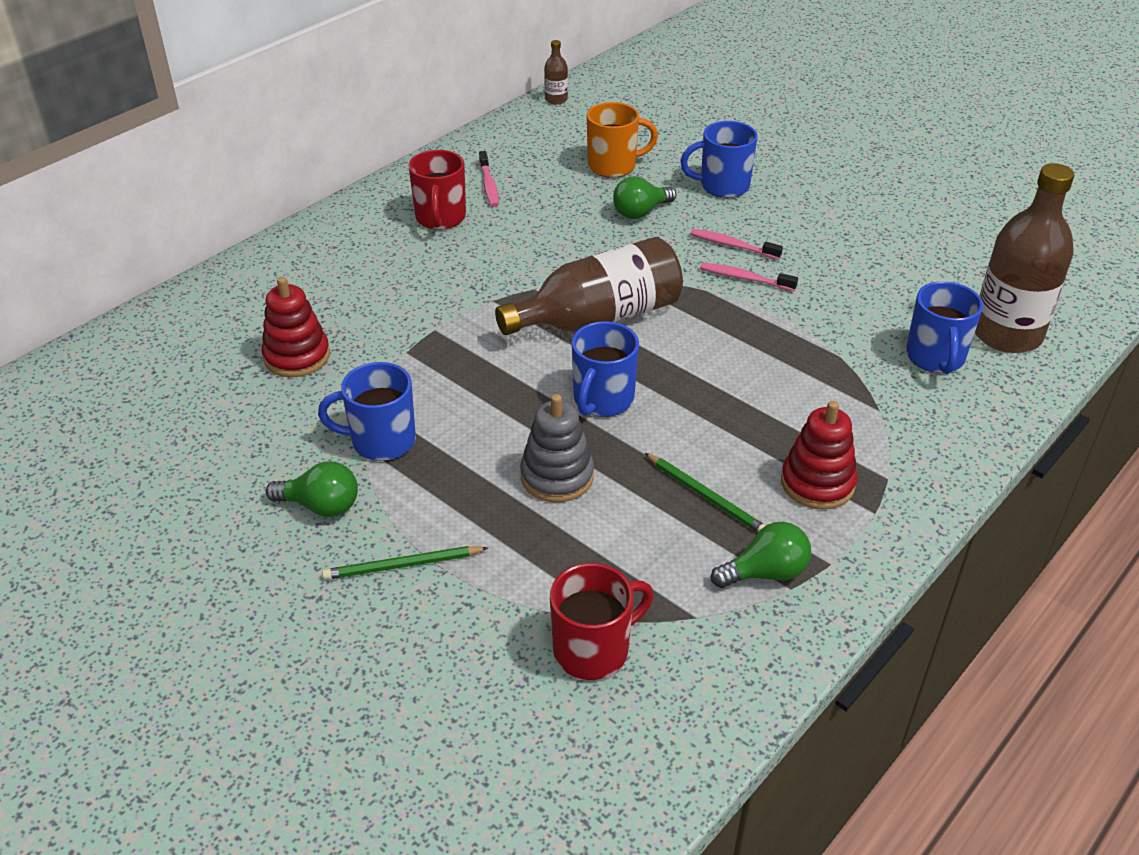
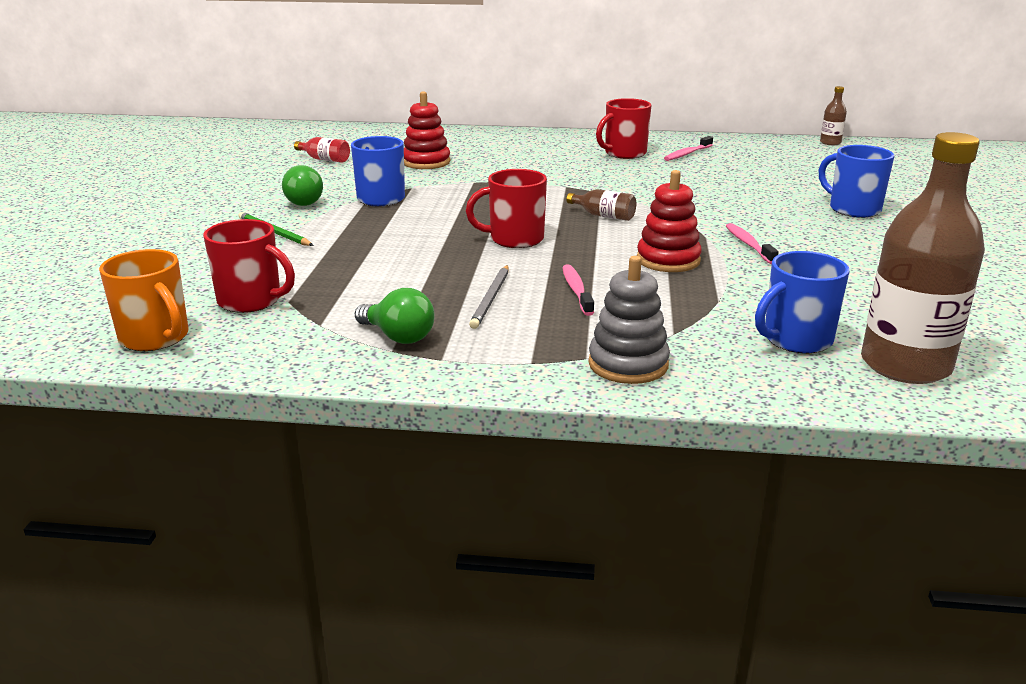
camera: 55 degrees right, 15 degrees down
(180, 430) = (325, 159): none -> red bottle
(557, 476) = (413, 247): grey stacking toy -> grey stacking toy (628, 364)
(599, 318) = (604, 216): brown bottle -> brown bottle, size x0.42
(602, 400) = (515, 239): blue mug -> red mug
(613, 166) = (792, 175): orange mug -> orange mug (155, 338)
(640, 212) = (755, 195): green light bulb -> none
(706, 496) = (458, 295): green pencil -> none
(730, 479) = (491, 299): none -> grey pencil
(732, 245) = (782, 231): pink toothbrush -> pink toothbrush (576, 290)
(817, 483) = (534, 331): red stacking toy -> red stacking toy (668, 260)

